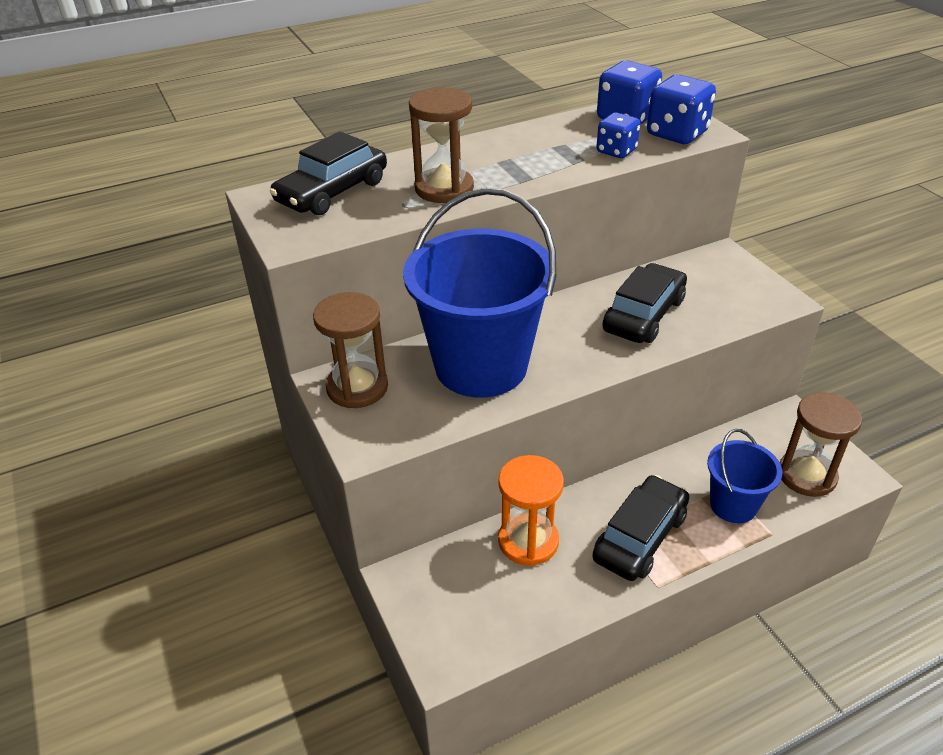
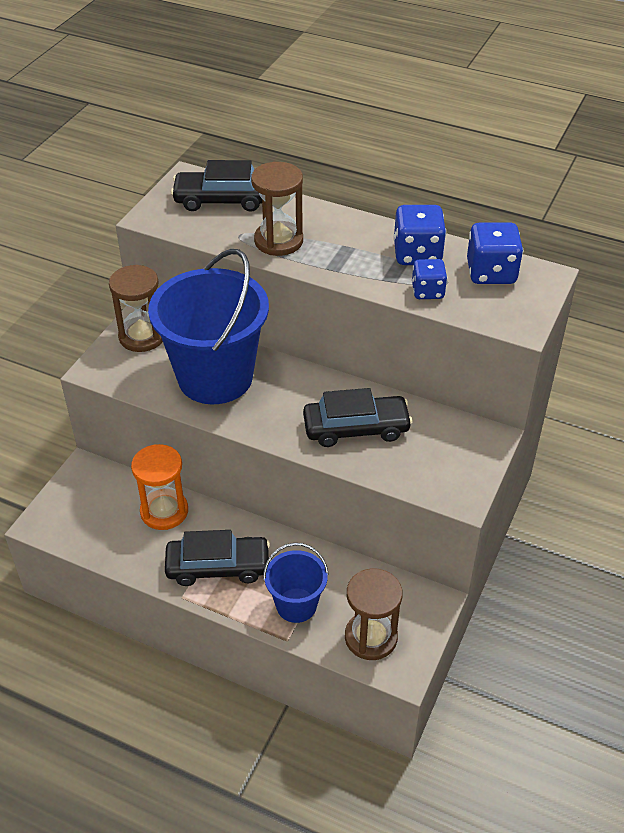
camera: 50 degrees right, 5 degrees up
(677, 134) = (496, 309): blue dice -> blue dice (417, 254)

